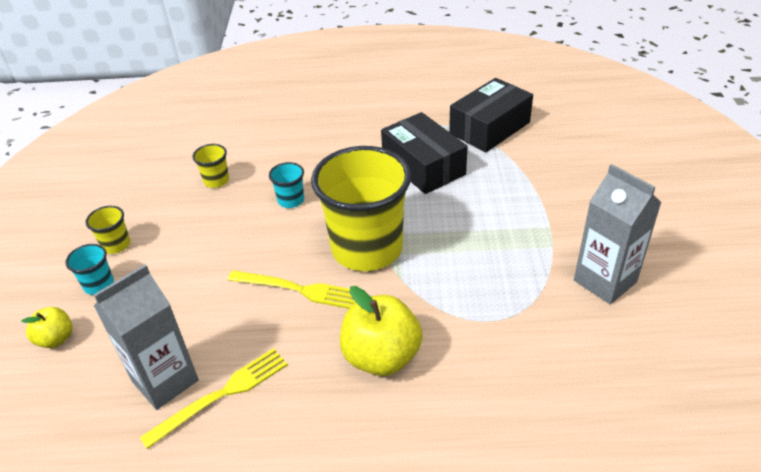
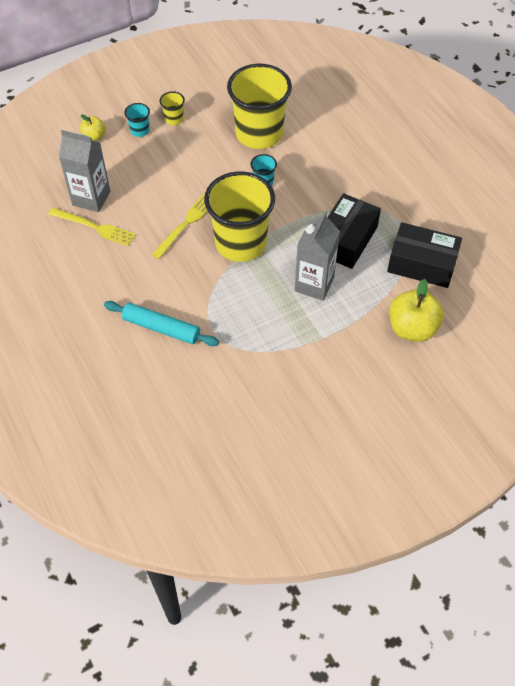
camera: 60 degrees right, 15 degrees up
(216, 181) = (259, 133): yellow cup -> yellow cup, size x2.45
(298, 289) = (186, 224): yellow fork -> yellow fork turned 135 degrees counterclockwise
(381, 357) = (156, 287): yellow apple -> yellow apple (412, 328)
(456, 374) = (161, 328): none -> turquoise rolling pin
(605, 281) = (283, 385): grey carton -> grey carton (314, 284)

